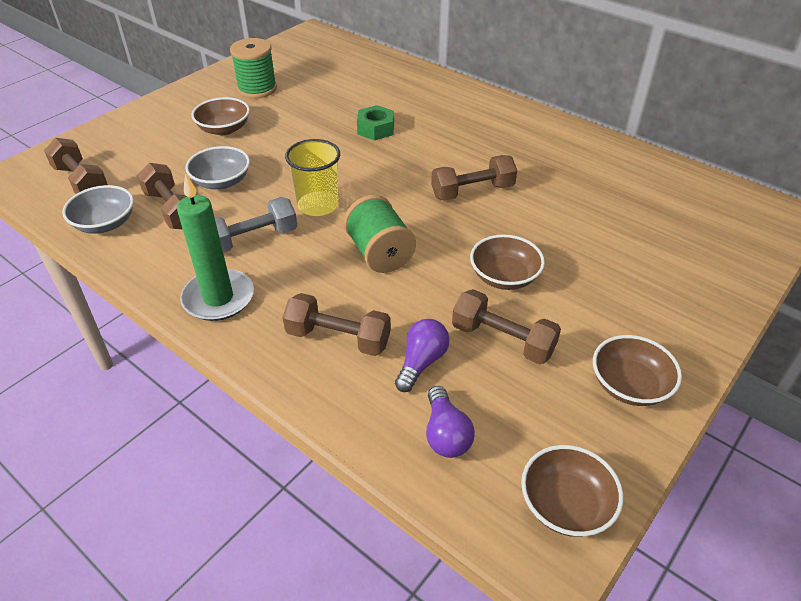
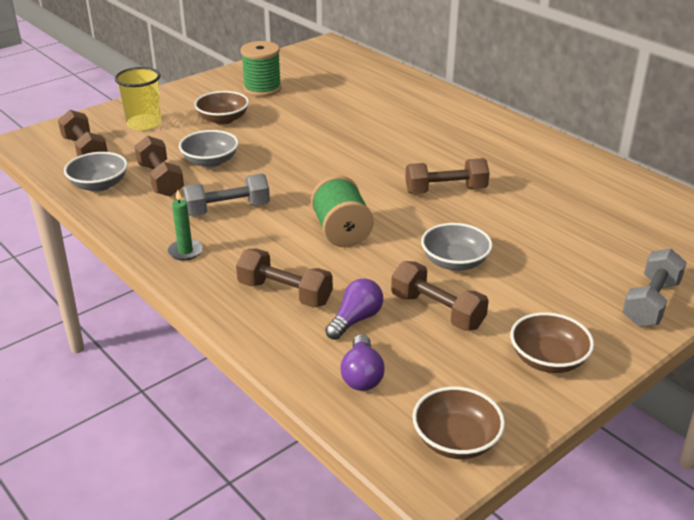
camera: 10 degrees right, 10 degrees down
(218, 298) = (185, 251): green candle -> green candle, size x0.53
(318, 205) = (294, 188): yellow cup -> yellow cup (144, 123)
(375, 129) = (366, 131): green nut -> none
(504, 277) = (454, 262): brown bowl -> grey bowl
(707, 302) = (650, 302): none -> grey dumbbell

